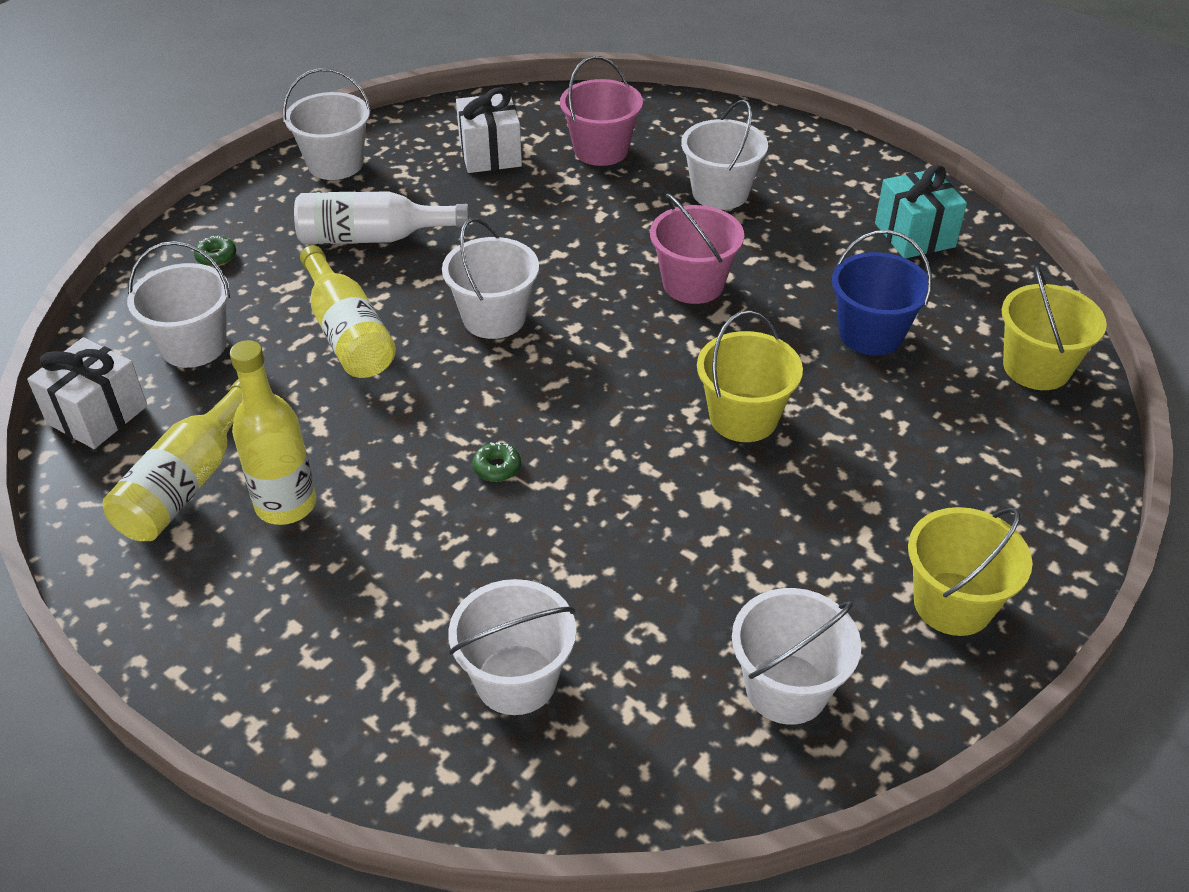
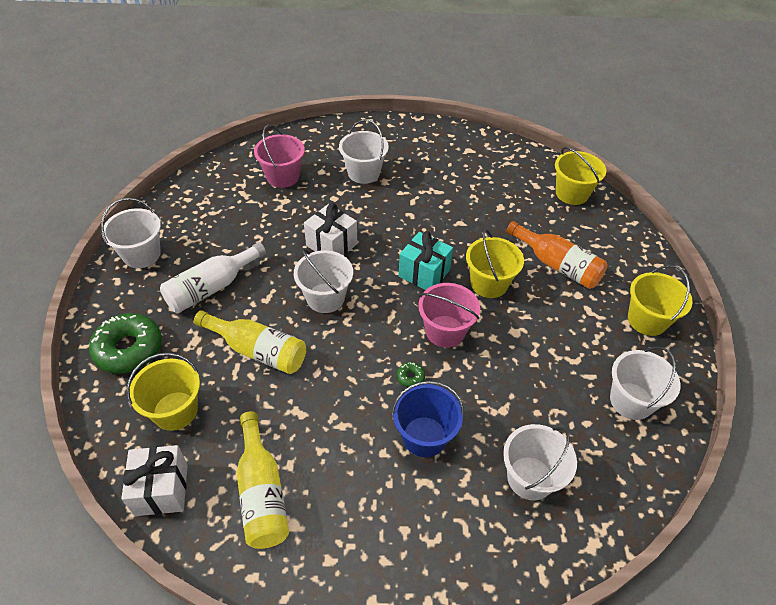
camera: 40 degrees left, 5 degrees up
(194, 346) = (175, 411): white bucket -> yellow bucket
(216, 257) = (129, 349): green donut -> green donut, size x2.44
(286, 504) = (329, 467): yellow bottle -> none
(490, 154) = (226, 206): white gift -> white gift (331, 245)
(693, 284) = (400, 227): pink bucket -> pink bucket (445, 331)
(870, 334) = (497, 212): blue bucket -> blue bucket (424, 436)
(886, 450) = (557, 265): none -> orange bottle
(914, 235) = (467, 154): turquoise gift -> turquoise gift (424, 273)

